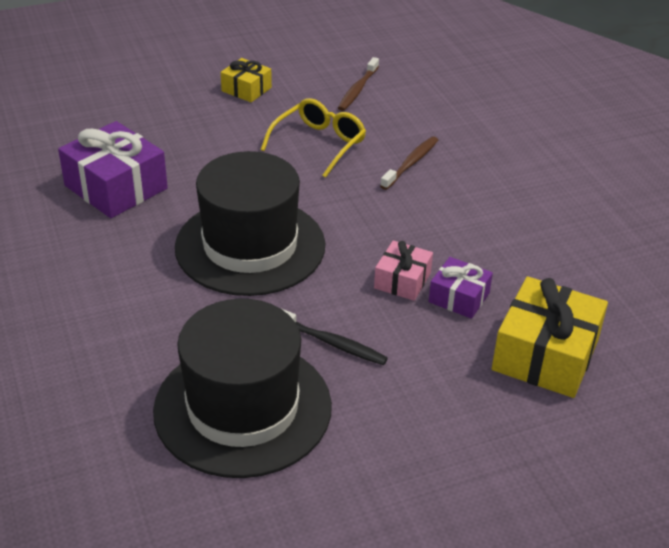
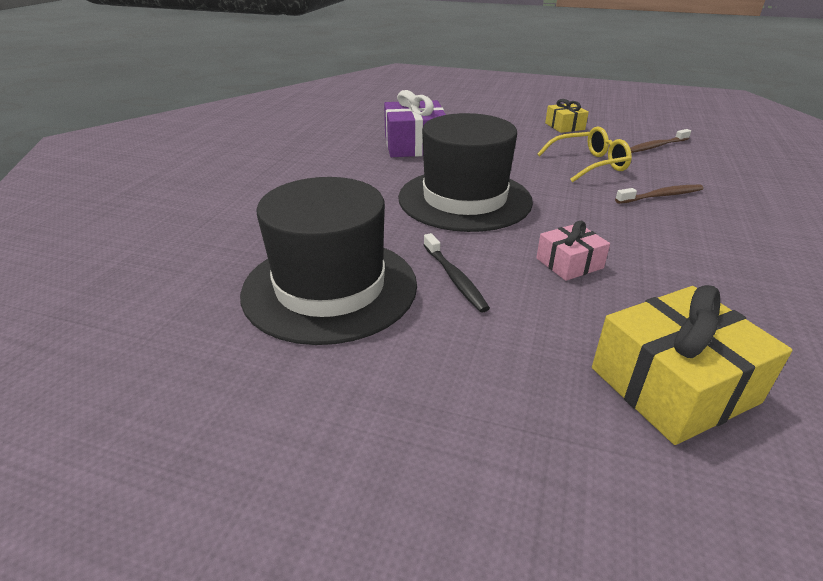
camera: 40 degrees right, 5 degrees down
(459, 297) = (615, 296): purple gift -> none

